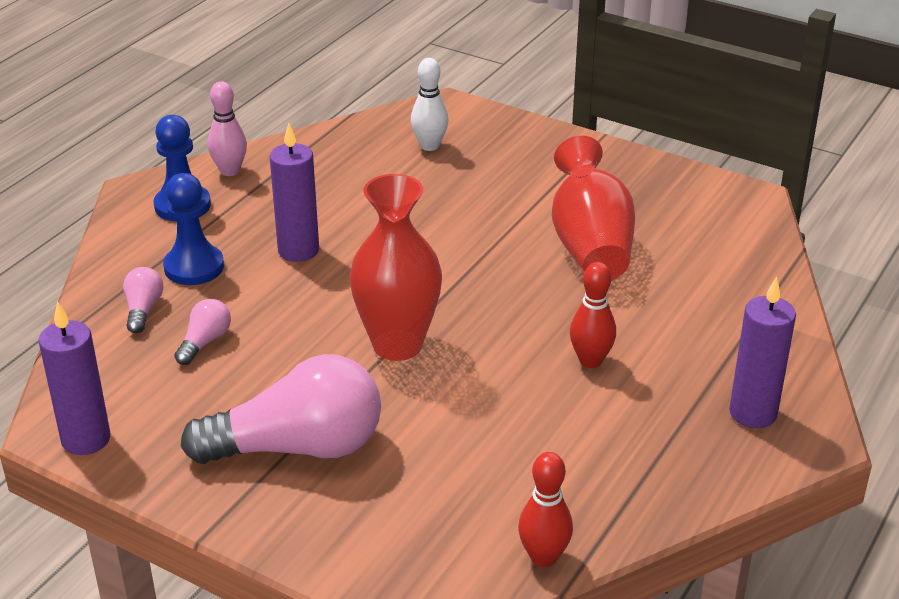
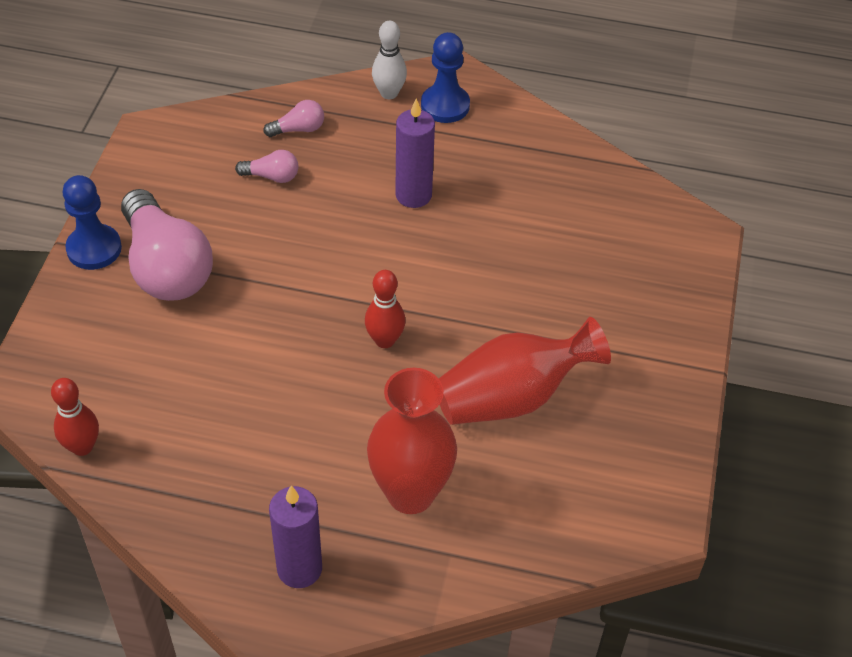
camera: 70 degrees right, 15 degrees up
(86, 439) = (143, 150): purple candle -> none
(194, 267) = (364, 140): blue pawn -> blue pawn (94, 249)
(230, 171) = (510, 117): pink bowling pin -> none
(397, 345) = (309, 293): red vase -> red vase (410, 493)
(429, 146) = (622, 238): white bowling pin -> white bowling pin (389, 93)
(590, 361) = (334, 431): red bowling pin -> red bowling pin (385, 340)

